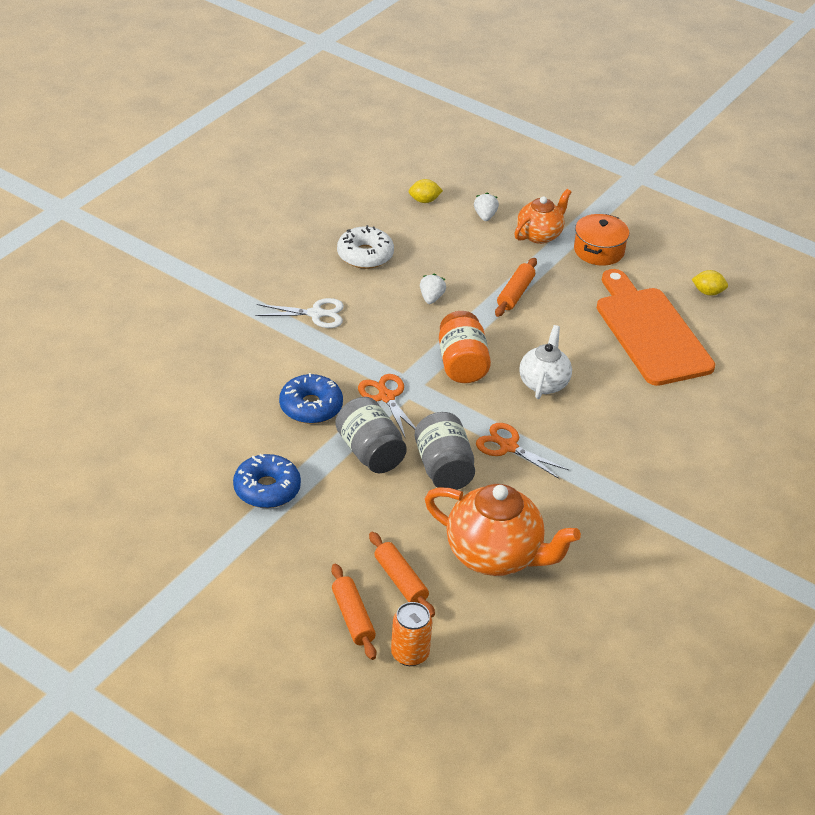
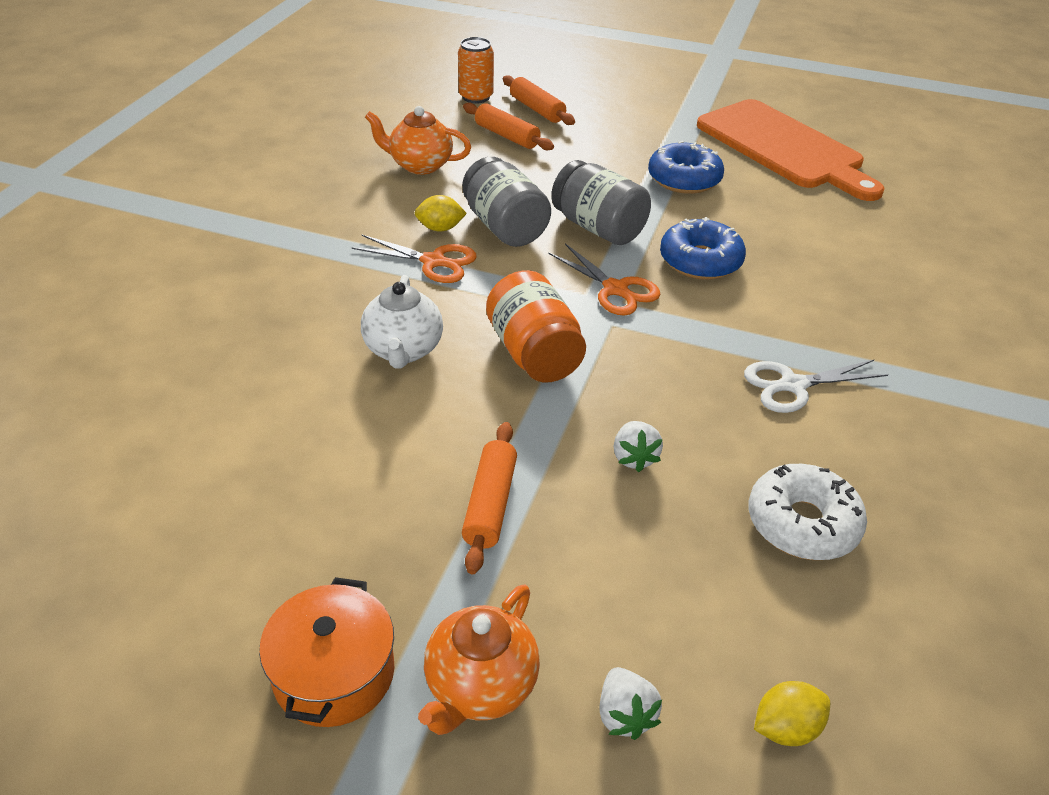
camera: 165 degrees right, 0 degrees up
(495, 555) = (420, 165): orange teapot -> orange teapot, size x0.61
(650, 332) = (225, 479): orange cutting board -> orange cutting board (784, 148)
(708, 292) = (86, 609): yellow lemon -> yellow lemon (440, 228)

